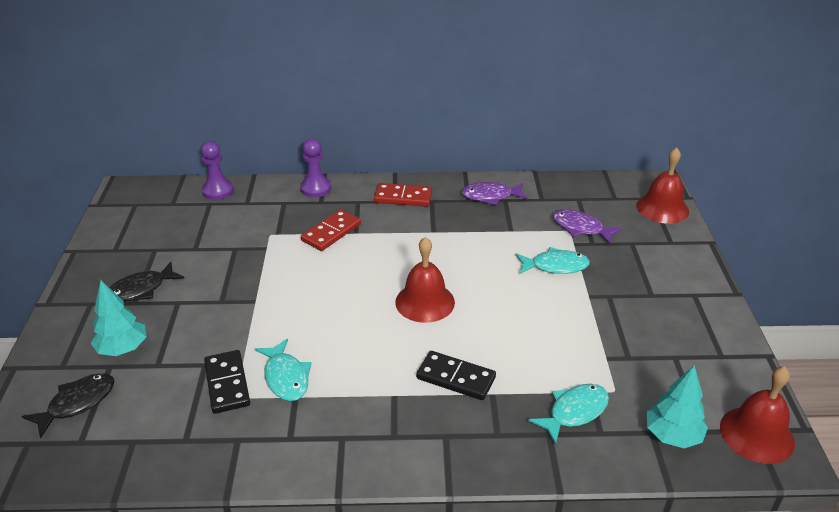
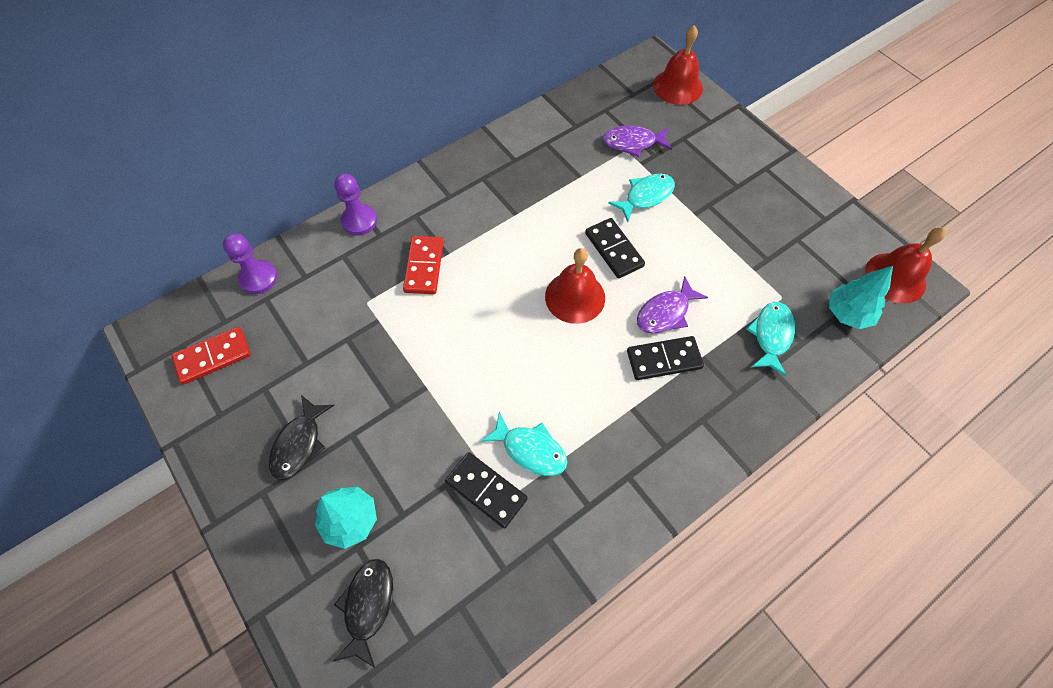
camera: 35 degrees left, 25 degrees up
(403, 197) = (454, 187): red domino -> red domino (213, 356)
(490, 287) = (614, 250): none -> black domino
(491, 196) = (531, 145): purple fish -> purple fish (665, 312)

